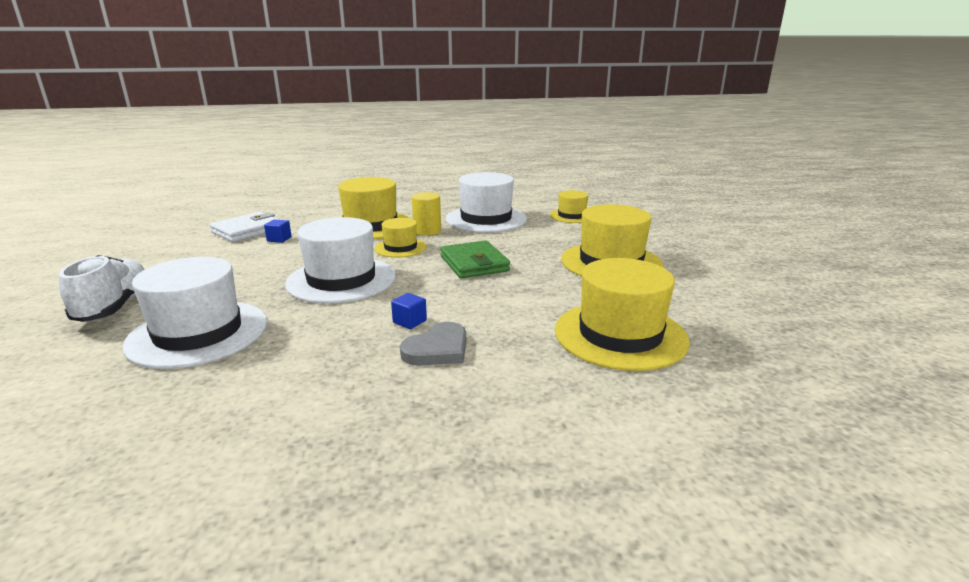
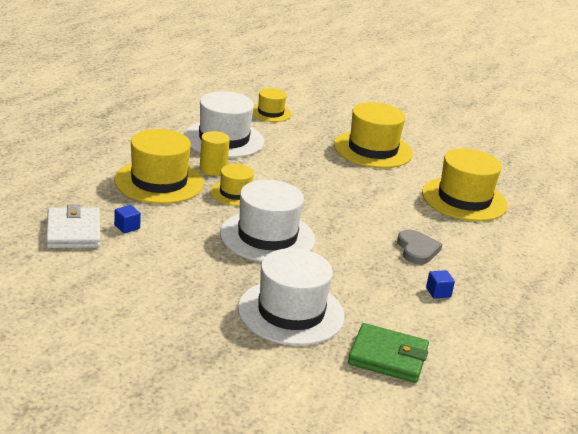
camera: 55 degrees left, 5 degrees up
(115, 306) = (188, 332): white shoe -> none
(409, 321) = (371, 242): blue cube -> blue cube (438, 292)
(474, 264) = (309, 185): green wallet -> green wallet (388, 357)

